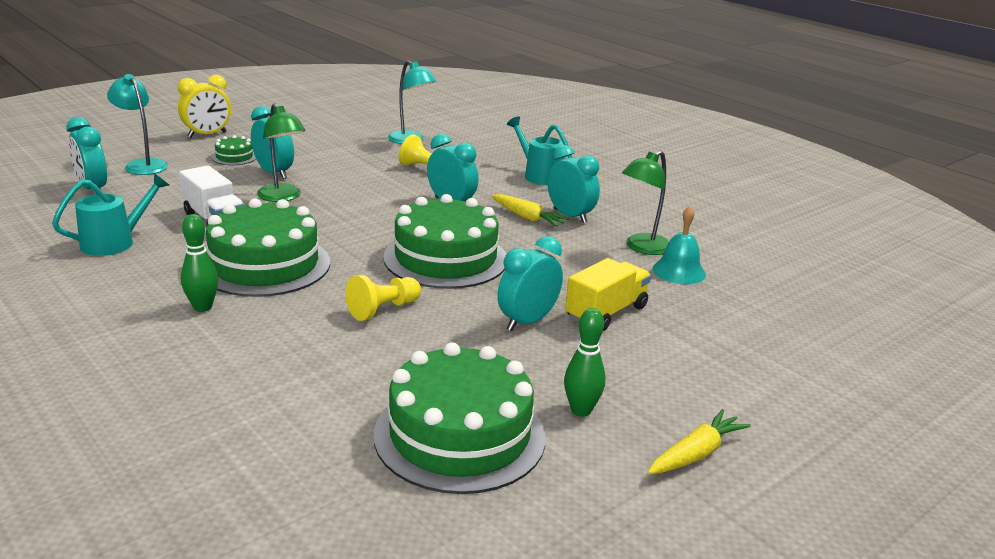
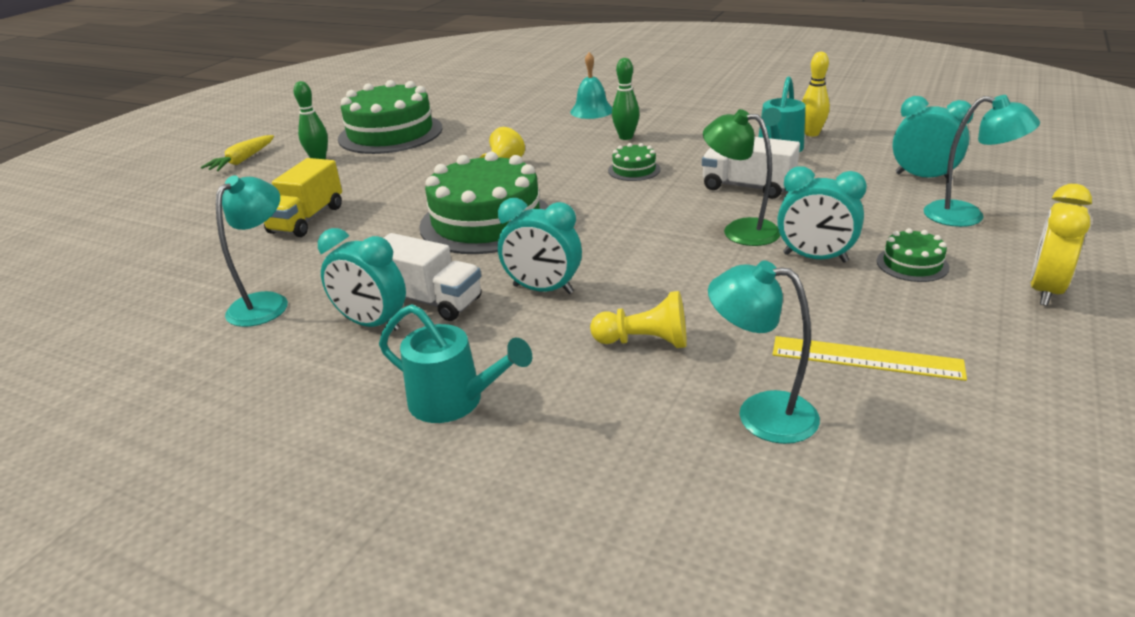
camera: 160 degrees right, 5 degrees up
(50, 247) = (811, 133): none -> yellow bowling pin
(265, 265) = (634, 170): green cake -> green cake, size x0.43
(338, 140) = (866, 358): none -> yellow ruler
(527, 217) = (429, 301): yellow carrot -> white truck
(527, 322) = (376, 194): turquoise clock -> none
(642, 248) = (266, 303): green lamp -> turquoise lamp
(679, 271) = (223, 284): turquoise bell -> turquoise bell (591, 111)

